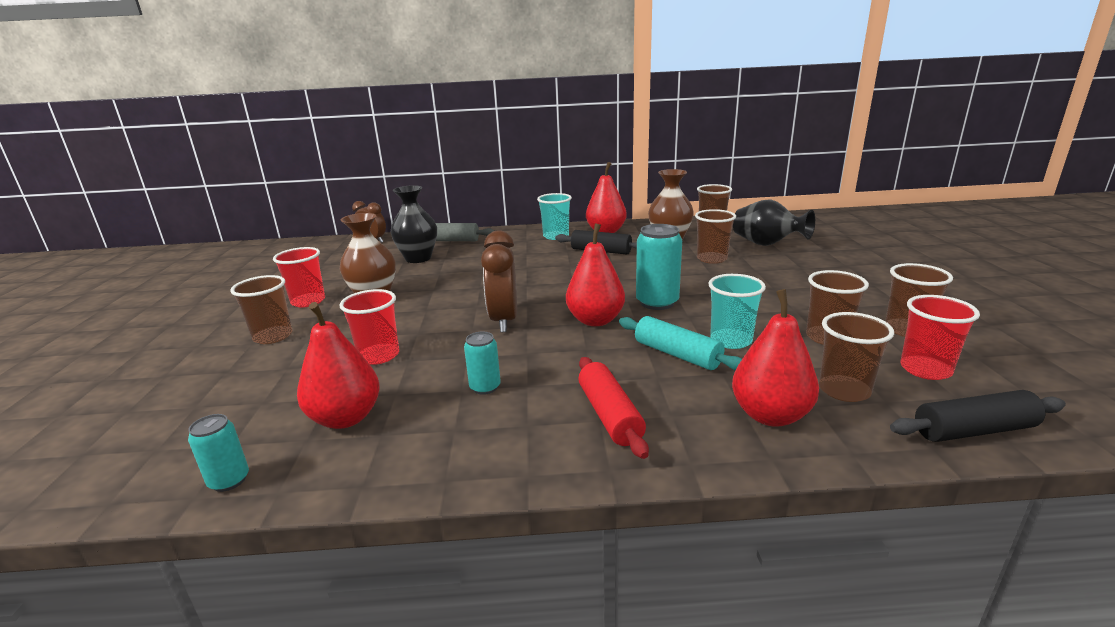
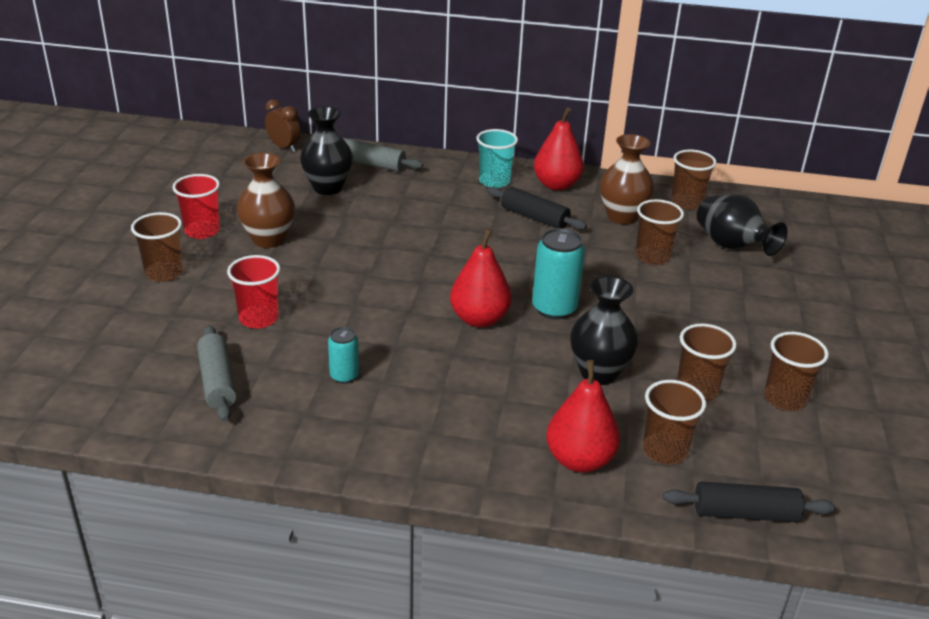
camera: 10 degrees right, 10 degrees up
(229, 480) = (121, 420): turquoise can -> none
(345, 418) = (218, 381): red pear -> grey rolling pin
(504, 321) = (389, 300): brown clock -> none
(609, 415) = (441, 429): red rolling pin -> none
(677, 354) = (536, 378): turquoise rolling pin -> none
(731, 340) = (599, 373): turquoise cup -> black vase
(925, 369) = (760, 446): red cup -> none

